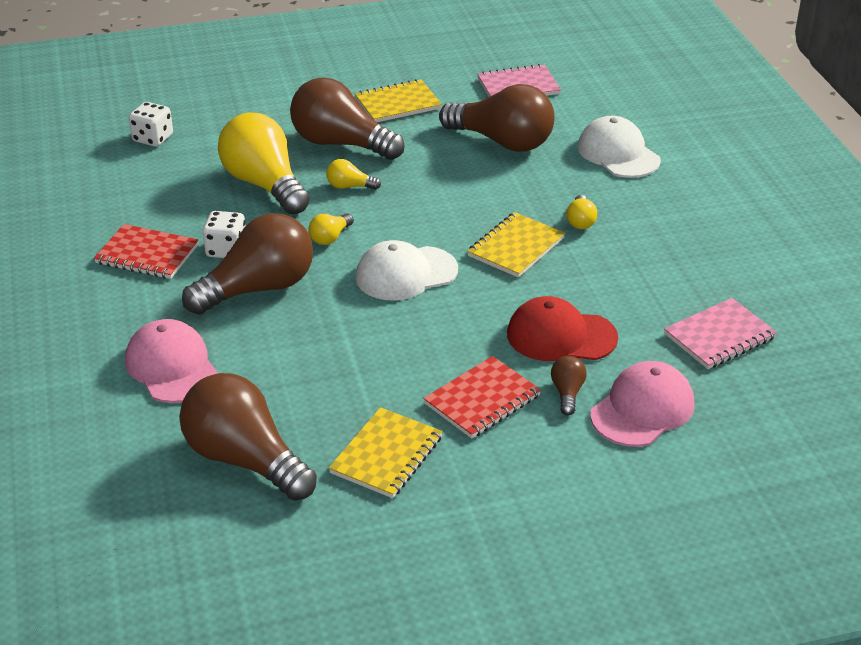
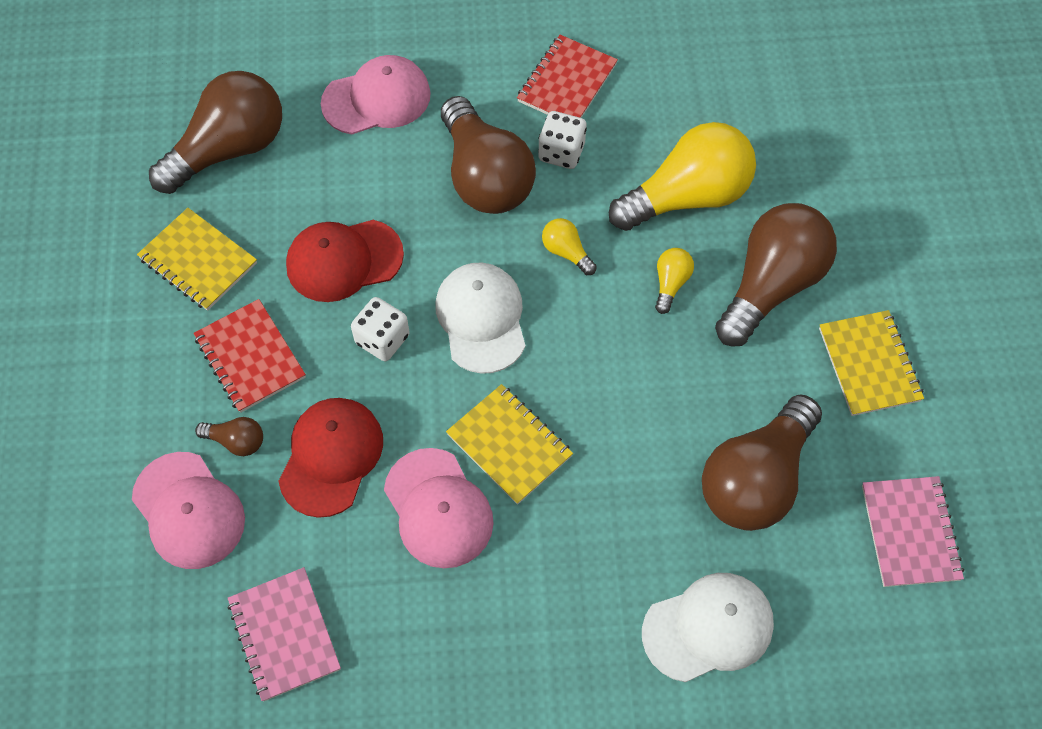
camera: 100 degrees right, 25 degrees up
(153, 138) = (804, 92): white dice -> white dice (382, 339)
(365, 359) = (344, 260): none -> red cap
(580, 221) = (551, 534): yellow light bulb -> none
(582, 275) = (438, 508): none -> pink cap

